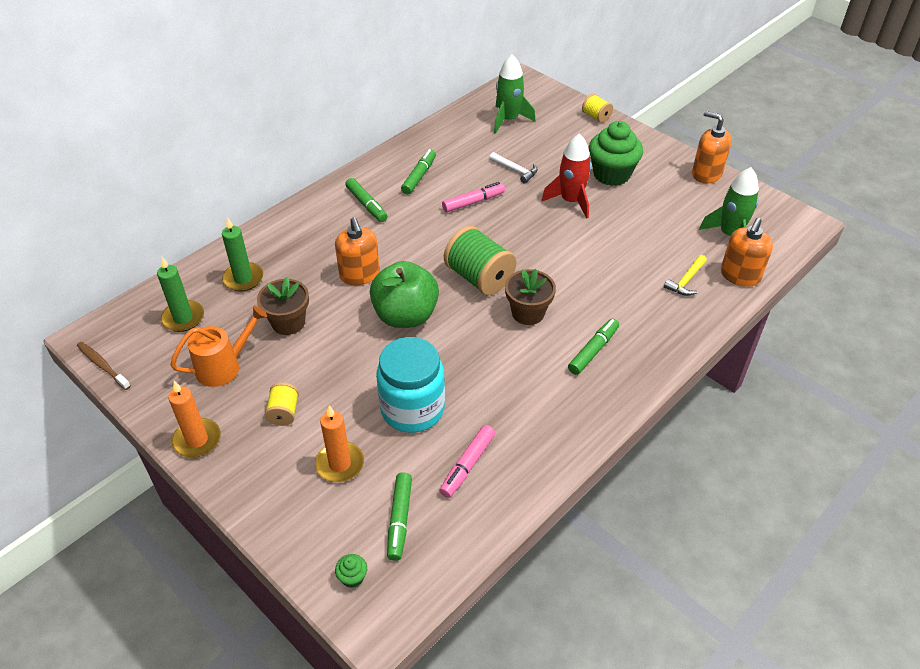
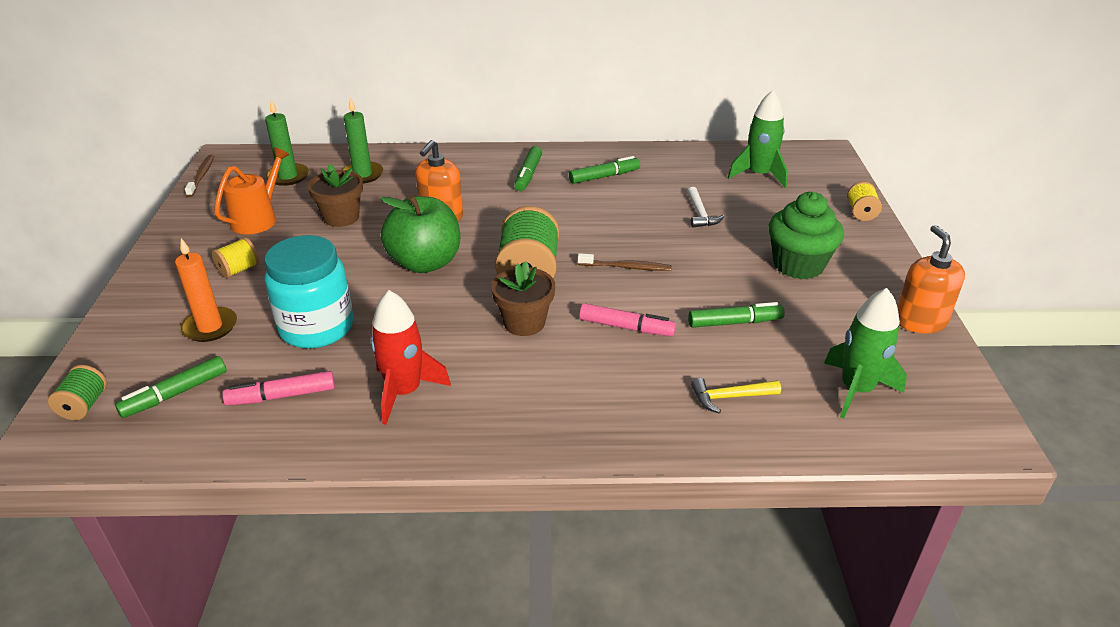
camera: 45 degrees right, 10 degrees down
(197, 440) = (168, 250): orange candle -> none
(224, 366) = (258, 218): orange watering can -> orange watering can turned 75 degrees counterclockwise
(352, 577) = (84, 405): green cupcake -> green spool
(473, 202) = (620, 217): pink marker -> pink marker (626, 327)
(528, 236) = (626, 267): none -> brown toothbrush
(571, 201) = (716, 263): red rocket -> red rocket (404, 392)
(593, 350) = (530, 390): green marker -> green marker (734, 322)
(740, 275) = (805, 433): orange soap dispenser -> none

